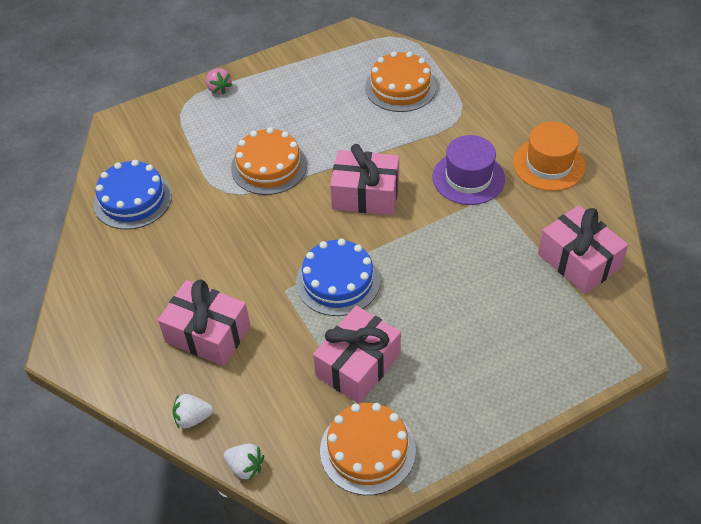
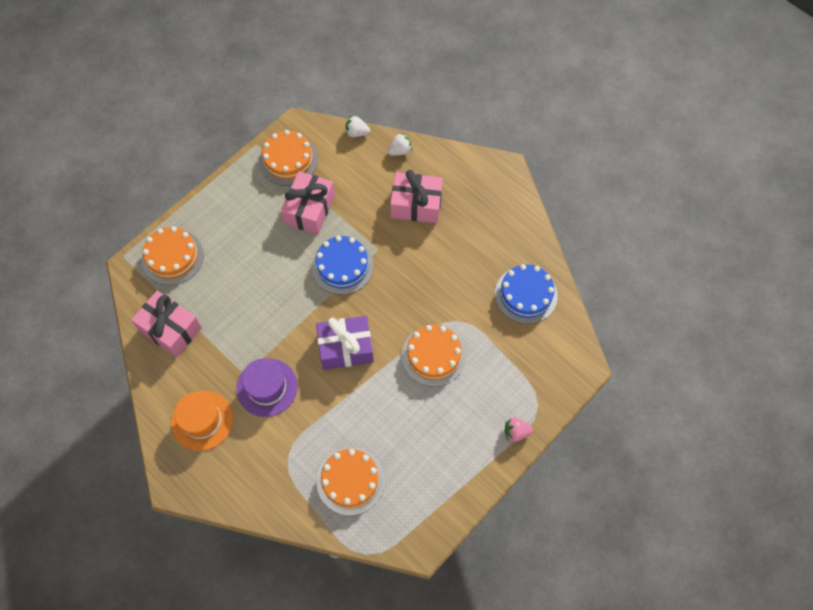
camera: 160 degrees right, 15 degrees up
(219, 88) = (516, 432): pink strawberry -> pink strawberry turned 45 degrees counterclockwise
(365, 194) = (346, 348): pink gift -> purple gift
(569, 348) = (172, 257): none -> orange cake

